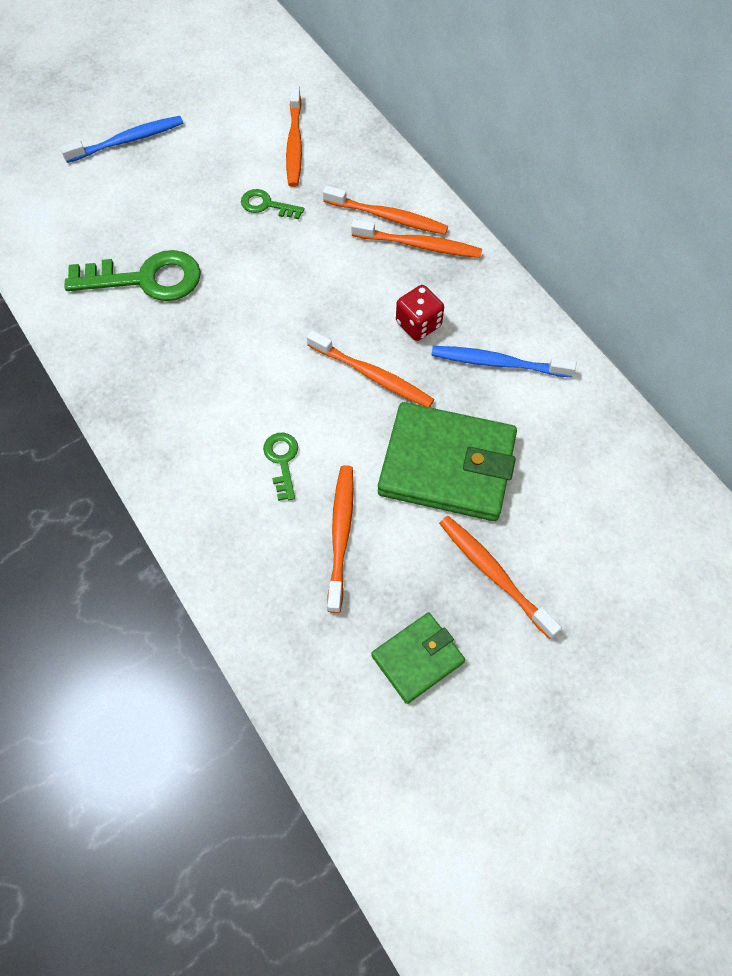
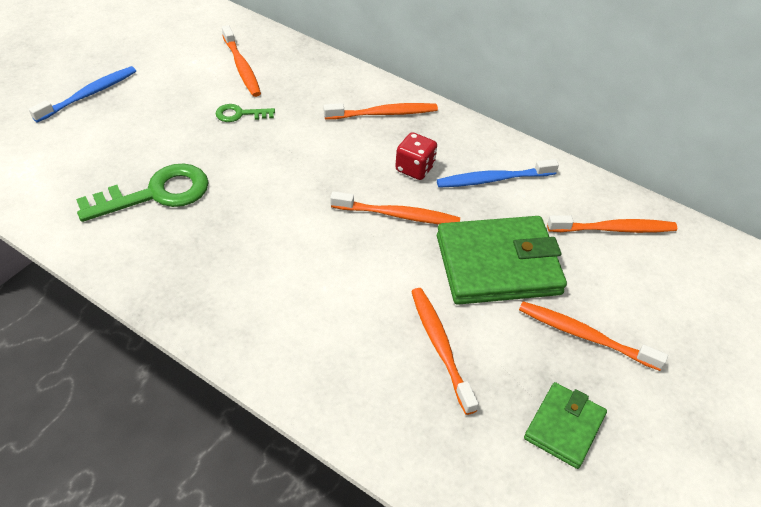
camera: 25 degrees left, 15 degrees down
(282, 461) = (356, 303): green key -> none
(388, 217) = (347, 100): orange toothbrush -> orange toothbrush (614, 229)

